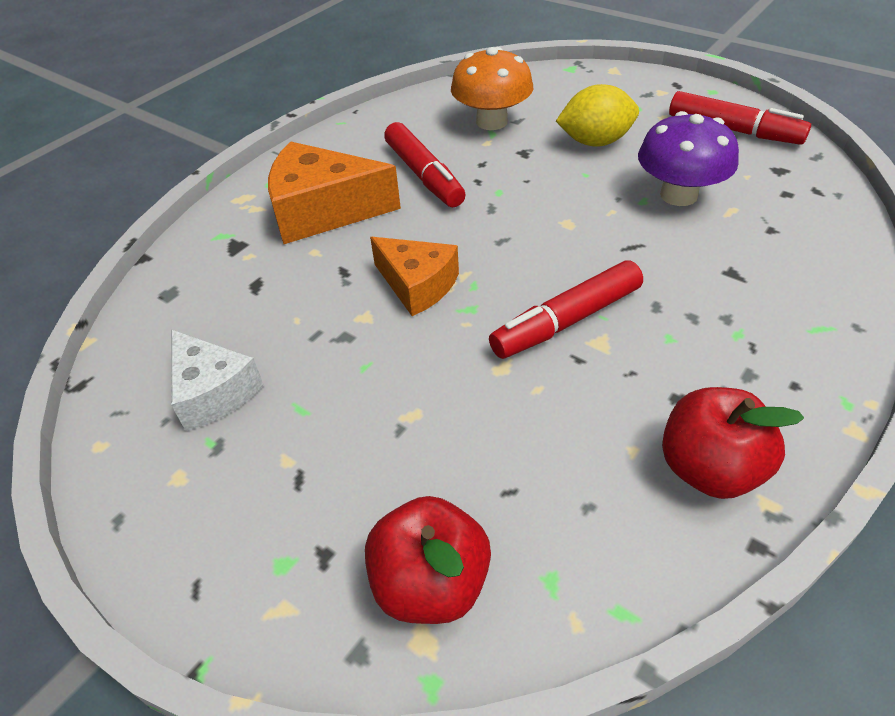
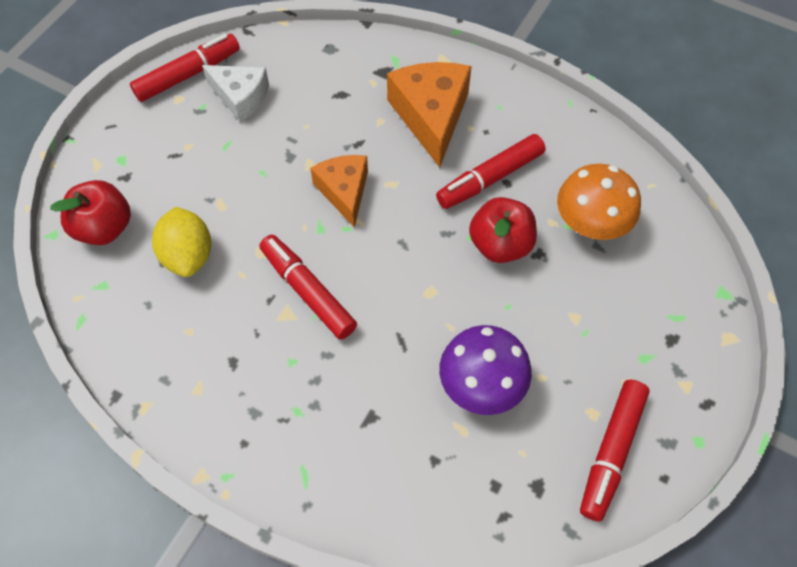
camera: 80 degrees right, 15 degrees up
(131, 463) = (188, 75): none -> red marker
(213, 391) = (240, 97): white cheese -> white cheese turned 105 degrees counterclockwise
(417, 285) = (344, 191): orange cheese -> orange cheese turned 135 degrees clockwise
(595, 142) = (566, 315): yellow lemon -> yellow lemon (188, 255)
(709, 469) = (172, 375): red apple -> red apple (500, 245)

